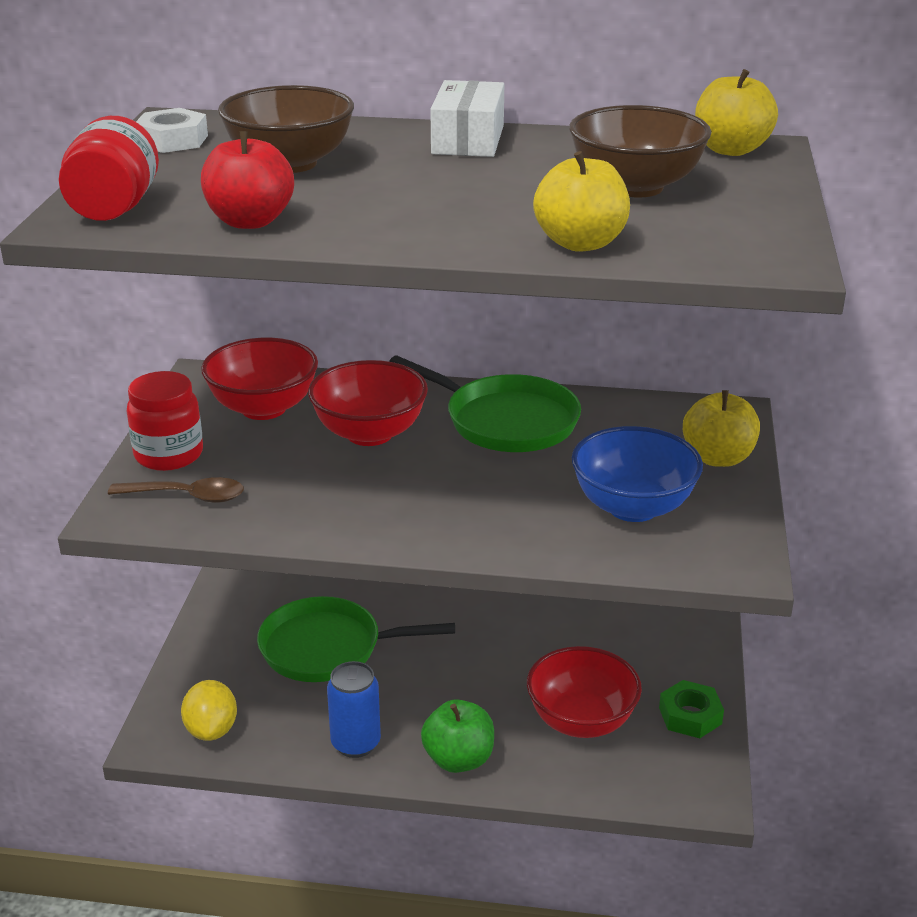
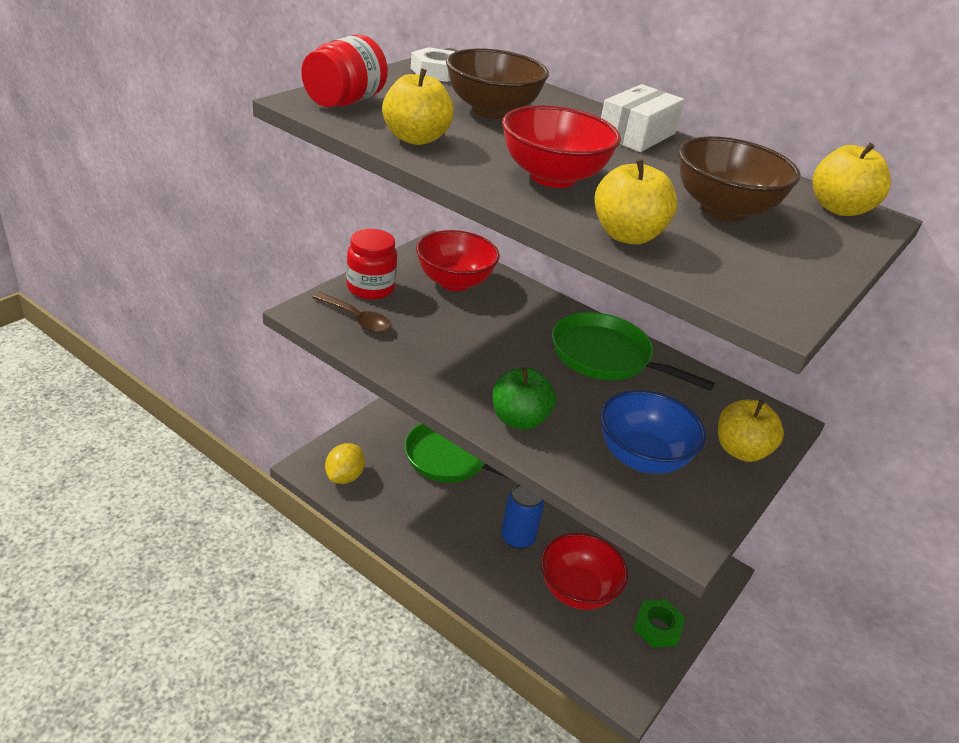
camera: 25 degrees right, 5 degrees up
(250, 221) = (415, 138): red apple -> yellow apple
(356, 743) = (421, 529): blue can -> blue can (517, 538)
(369, 433) = (505, 326): red bowl -> red bowl (552, 177)
(458, 759) = (476, 574): green apple -> green apple (519, 419)
(506, 421) = (605, 356): green pan -> green pan turned 150 degrees clockwise

